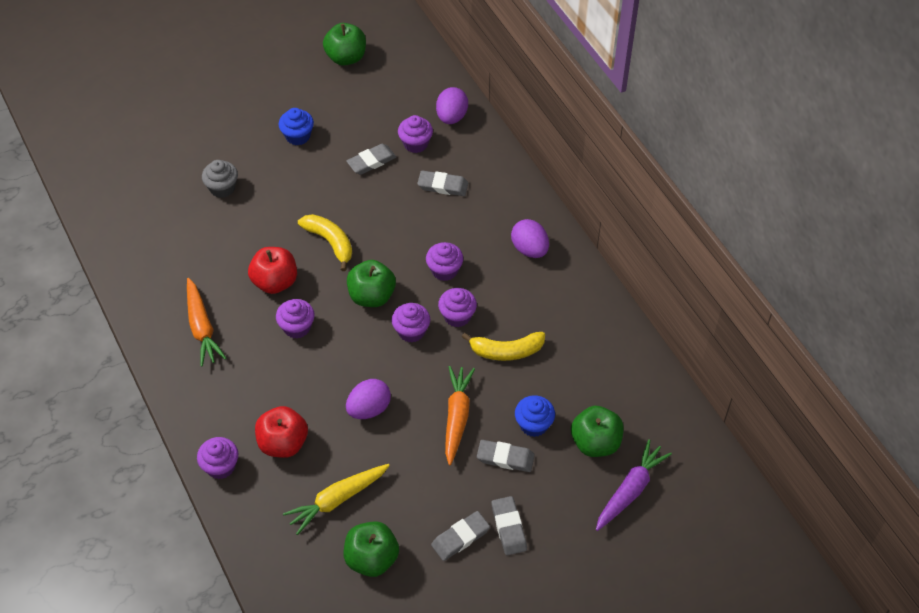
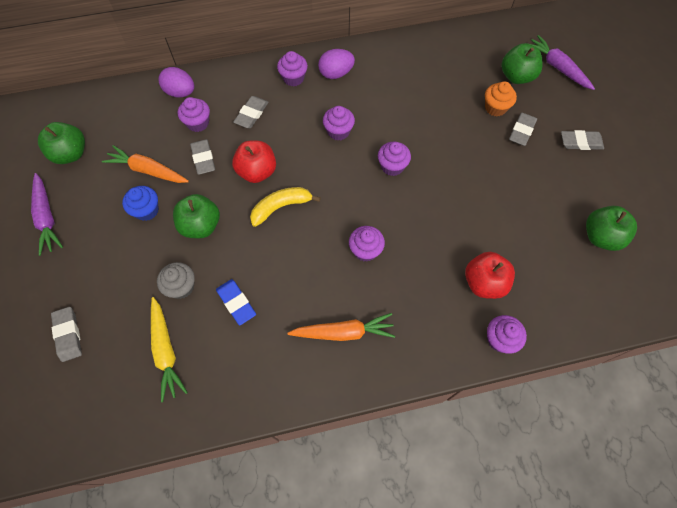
camera: 75 degrees left, 10 degrees up
(215, 234) = (236, 303): none -> blue eraser
(271, 67) = (47, 218): none -> purple carrot
(275, 282) = (310, 259): red apple -> red apple (257, 172)
(337, 500) = (545, 251): yellow carrot -> yellow carrot (166, 351)
(369, 409) = (461, 211): purple egg -> none
(372, 296) = (348, 187): green apple -> green apple (201, 226)
(457, 316) = (386, 133): purple cupcake -> purple cupcake (293, 78)
(457, 417) = (480, 153): orange carrot -> orange carrot (148, 170)
(460, 538) = (587, 174): grey eraser -> grey eraser (68, 335)
(506, 351) = (427, 109): yellow banana -> none
(533, 424) = (495, 108): blue cupcake -> orange cupcake

